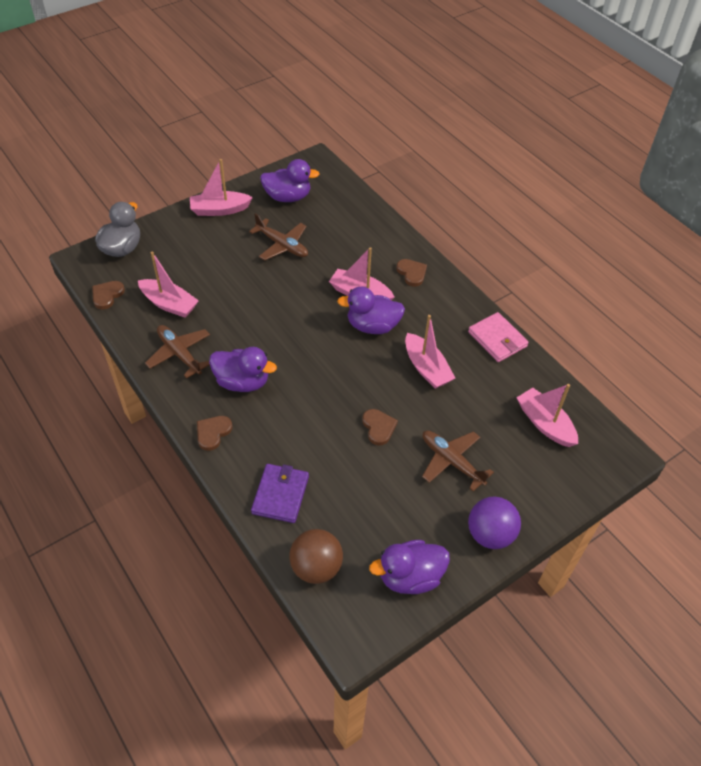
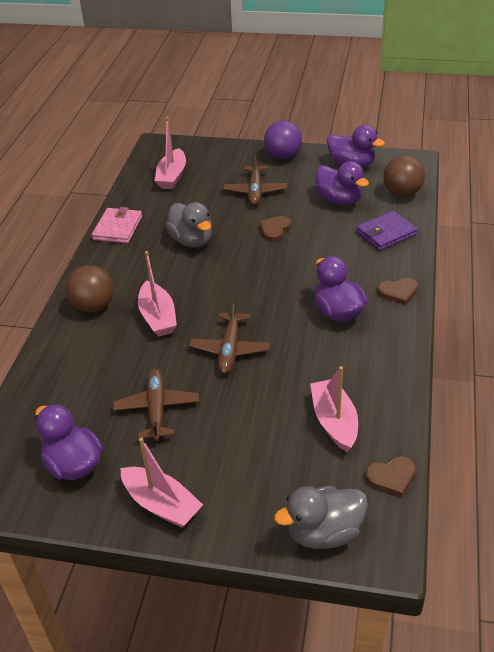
camera: 130 degrees left, 10 degrees down
(179, 354) = (369, 366): brown plane -> brown plane (230, 349)
(372, 326) = (185, 288): purple duck -> purple duck (339, 200)
(412, 273) = (94, 306): brown heart -> brown ball
(426, 368) = (192, 241): pink boat -> grey duck

